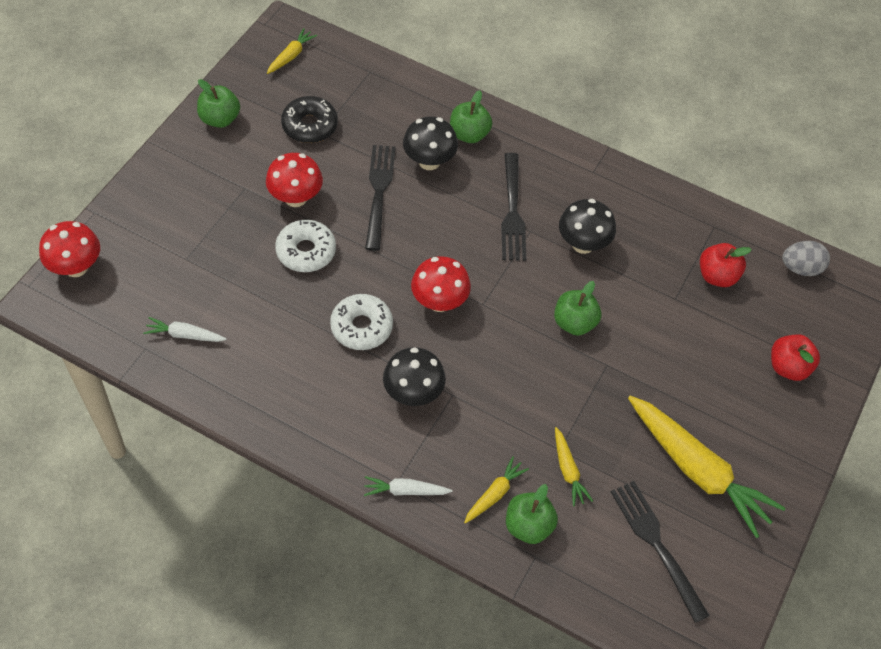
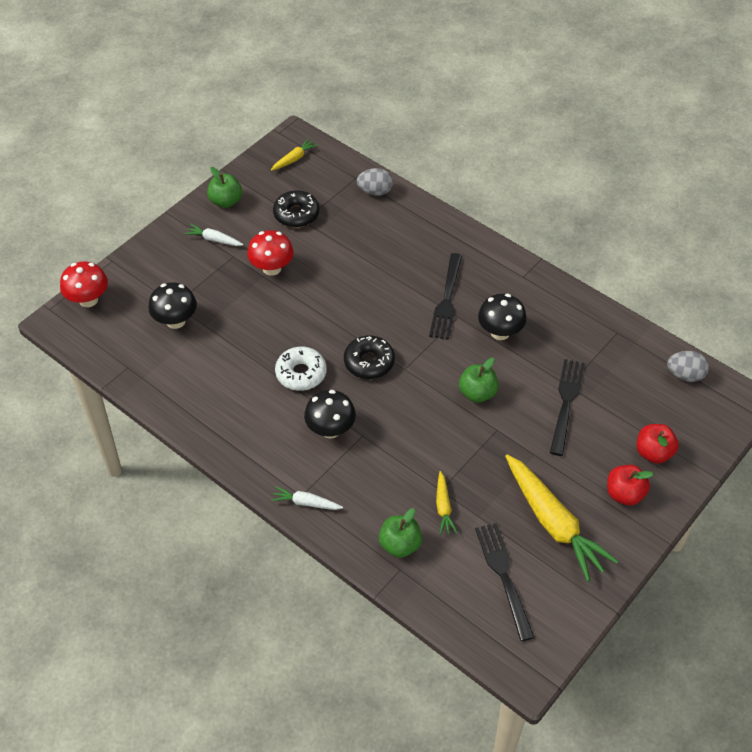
camera: 15 degrees right, 5 degrees down
(185, 335) = (160, 361): white carrot -> white carrot (214, 240)
(306, 251) = (270, 310): white donut -> none
(379, 192) = (340, 272): black fork -> black fork (566, 403)
(397, 86) = (375, 191): none -> grey egg
(429, 161) = (387, 252): black mushroom -> black mushroom (175, 321)
(439, 302) = (369, 362): red mushroom -> black donut
(469, 134) = (425, 235): green apple -> none
(494, 494) = (378, 516): yellow carrot -> none
(717, 276) = (609, 372): red apple -> red apple (624, 494)

